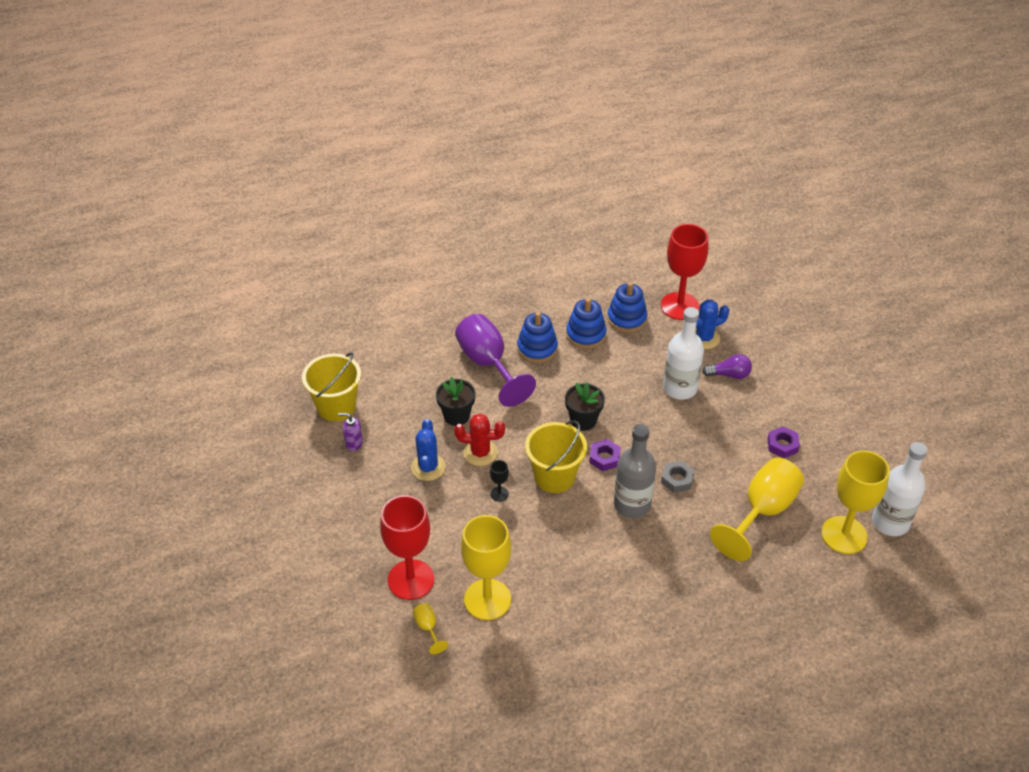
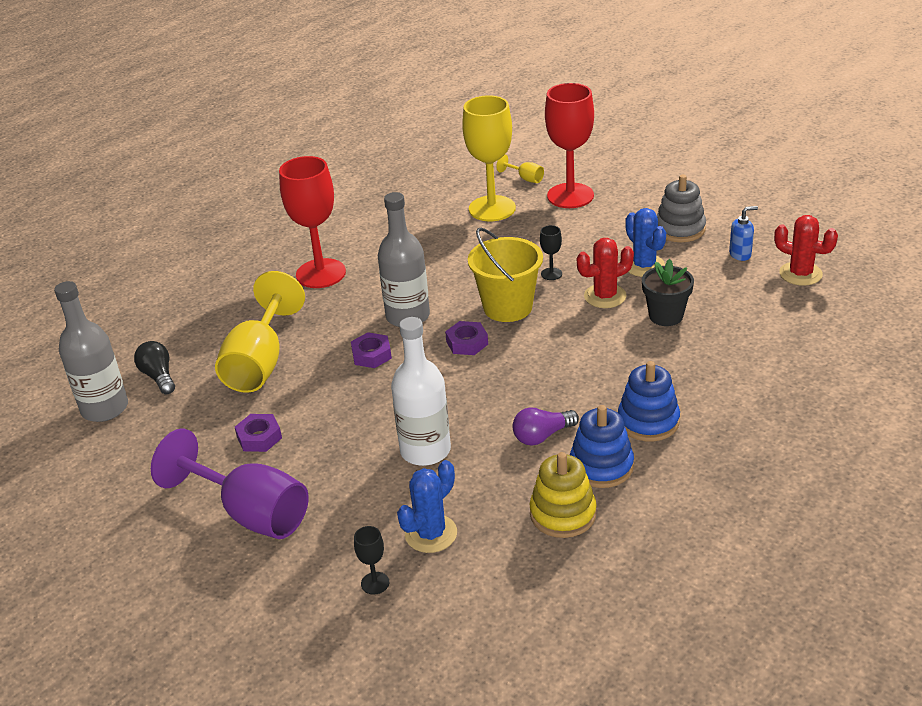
camera: 155 degrees right, 10 degrees down
(336, 406) = (800, 274): yellow bucket -> red cactus
(353, 443) = (740, 254): purple soap dispenser -> blue soap dispenser
(367, 491) = (680, 229): none -> grey stacking toy
(488, 364) = (689, 378): purple goblet -> purple goblet (250, 513)
(583, 420) = (520, 367): black flower pot -> none
(627, 319) = (563, 514): blue stacking toy -> yellow stacking toy
(677, 479) = (371, 355): grey nut -> purple nut
(679, 306) = (498, 570): red goblet -> red goblet (321, 273)
(729, 375) = (367, 496): purple light bulb -> purple light bulb (542, 436)
(747, 326) = (375, 583): none -> black goblet
(844, 535) = (159, 376): yellow goblet -> black light bulb
(890, 522) = (105, 408): white bottle -> grey bottle

